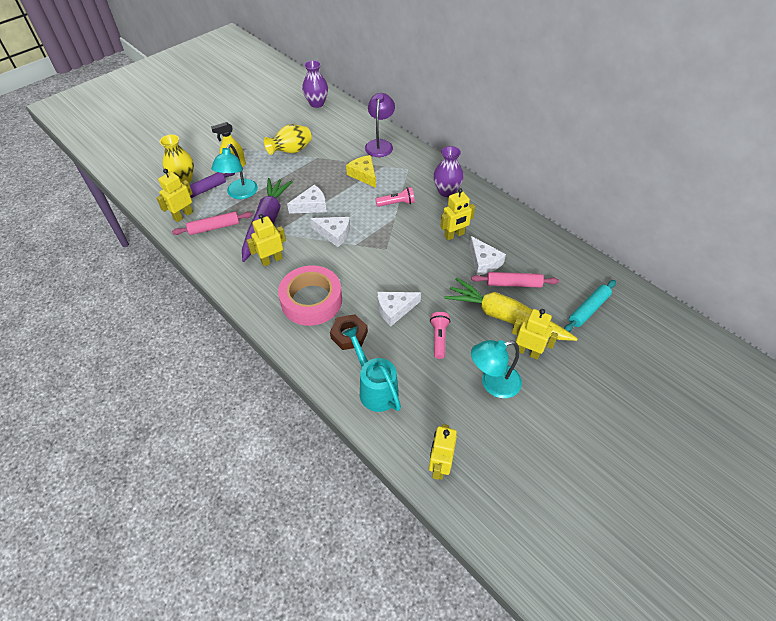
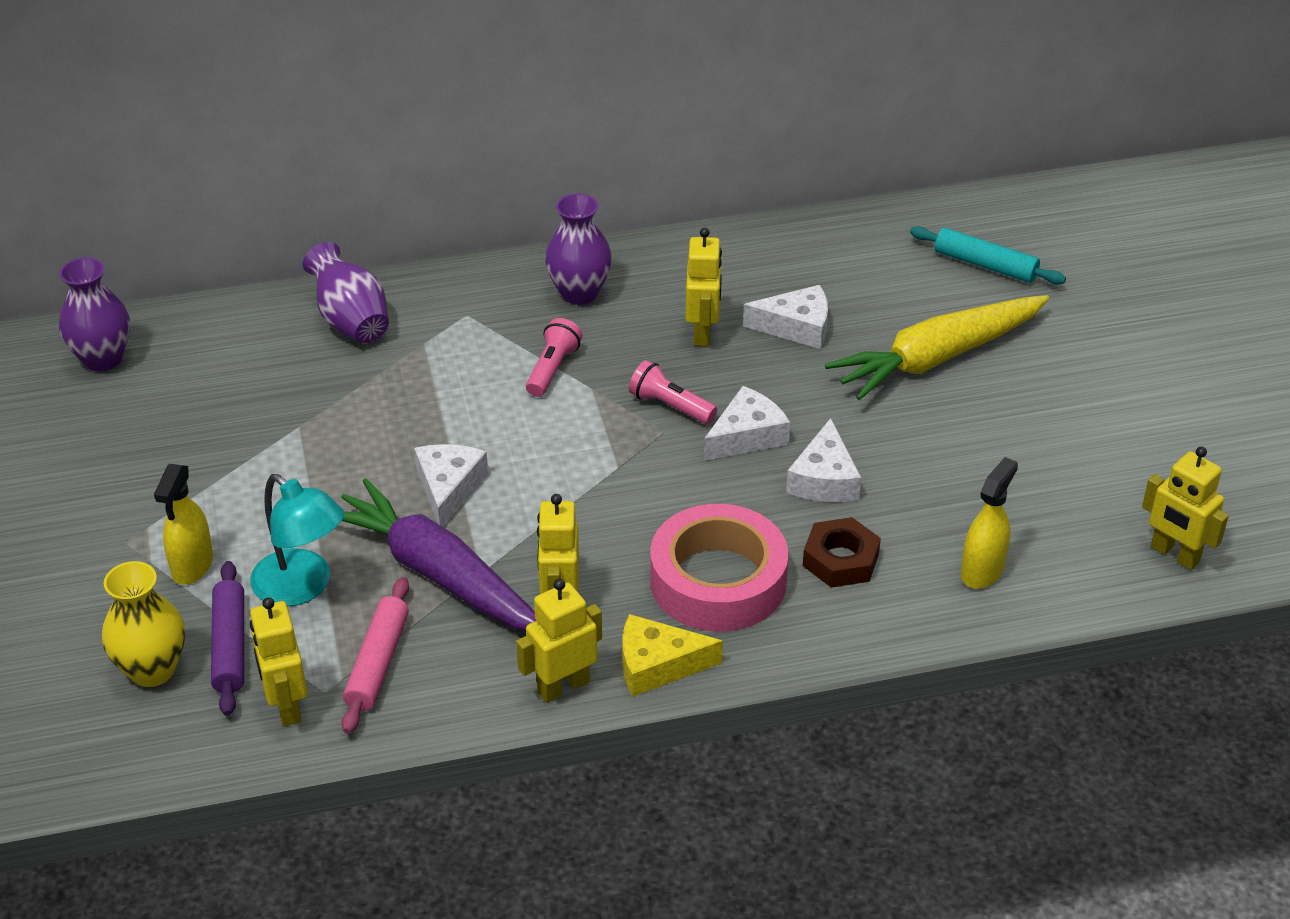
camera: 60 degrees left, 10 degrees down
(291, 151) = (235, 458): yellow vase -> none
(334, 234) = (562, 485): white cheese -> white cheese (747, 436)
(364, 175) = (425, 380): yellow cheese -> yellow cheese (657, 665)
(375, 388) = (982, 571): turquoise watering can -> yellow spray bottle
(380, 144) = (351, 321): purple lamp -> purple vase
(439, 338) = (927, 452): pink flashlight -> pink flashlight (670, 406)
(493, 383) = (1059, 431): turquoise lamp -> none
(513, 284) = (872, 317): pink rolling pin -> none
(527, 352) = (1023, 366): yellow robot -> yellow robot (563, 687)
(588, 309) = (985, 265): turquoise rolling pin -> turquoise rolling pin turned 45 degrees counterclockwise

